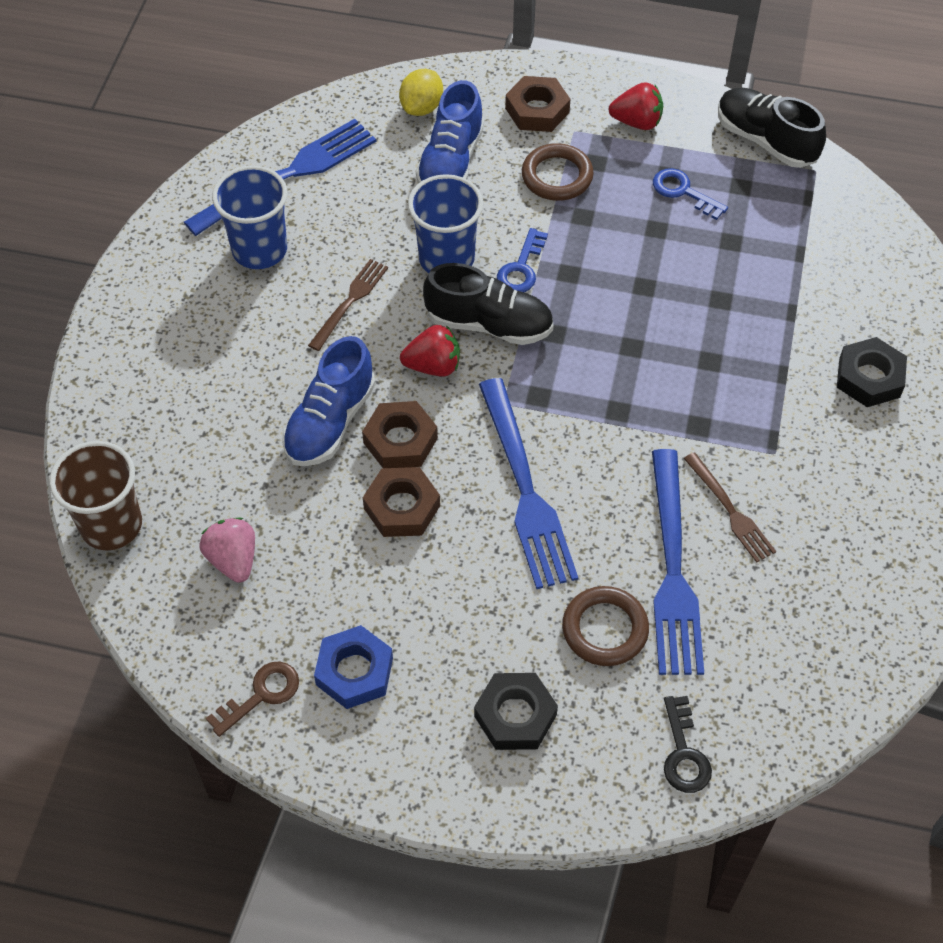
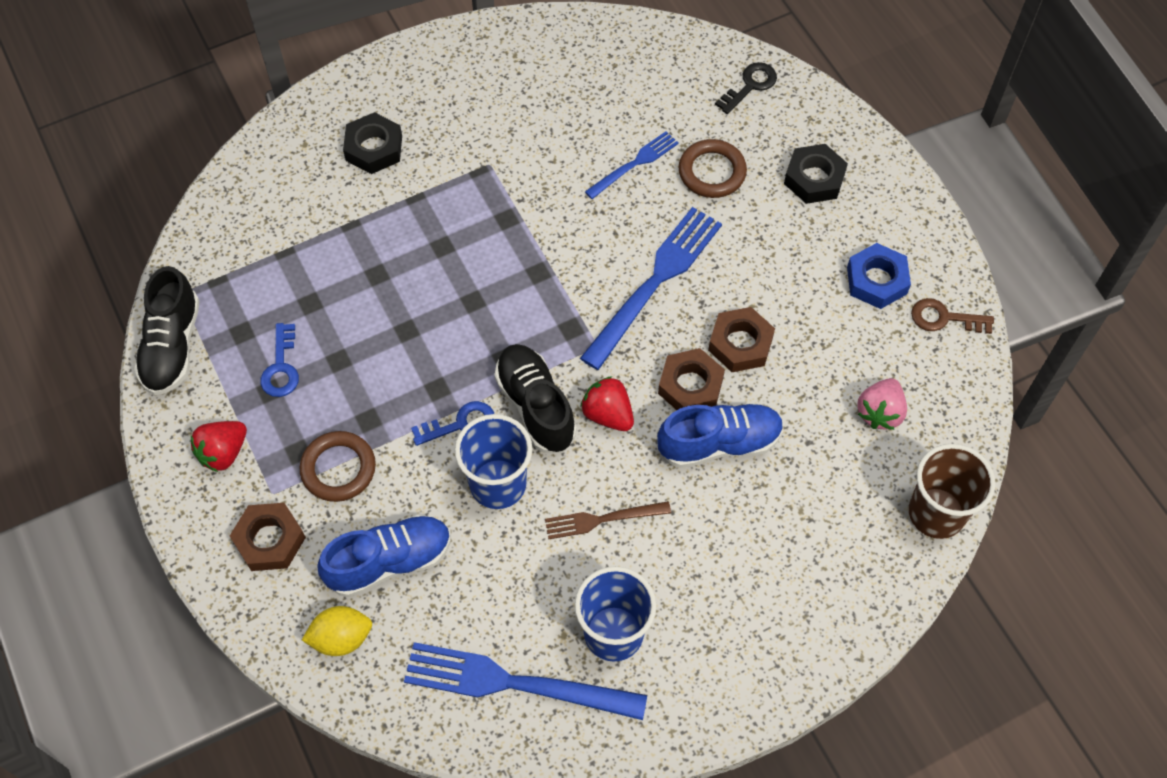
camera: 130 degrees left, 5 degrees up
(637, 122) = (223, 453): red strawberry -> red strawberry turned 105 degrees counterclockwise
(673, 570) = (634, 164): blue fork -> blue fork, size x0.55
(730, 511) = (560, 161): brown fork -> none

